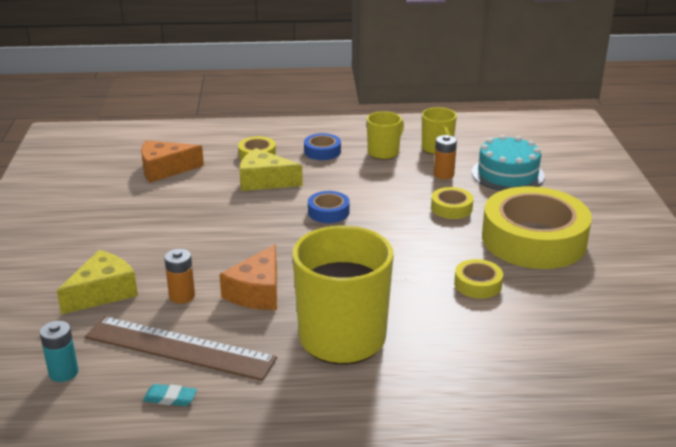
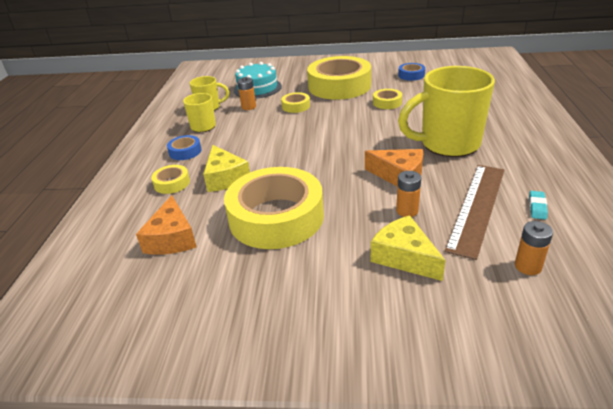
camera: 80 degrees left, 5 degrees up
(63, 372) = (528, 266): turquoise battery -> orange battery
(186, 217) = (276, 217): none -> yellow tape
(264, 181) = (225, 178): yellow cheese -> yellow cheese turned 45 degrees counterclockwise
(328, 212) = (288, 148): blue tape -> blue tape (411, 75)

